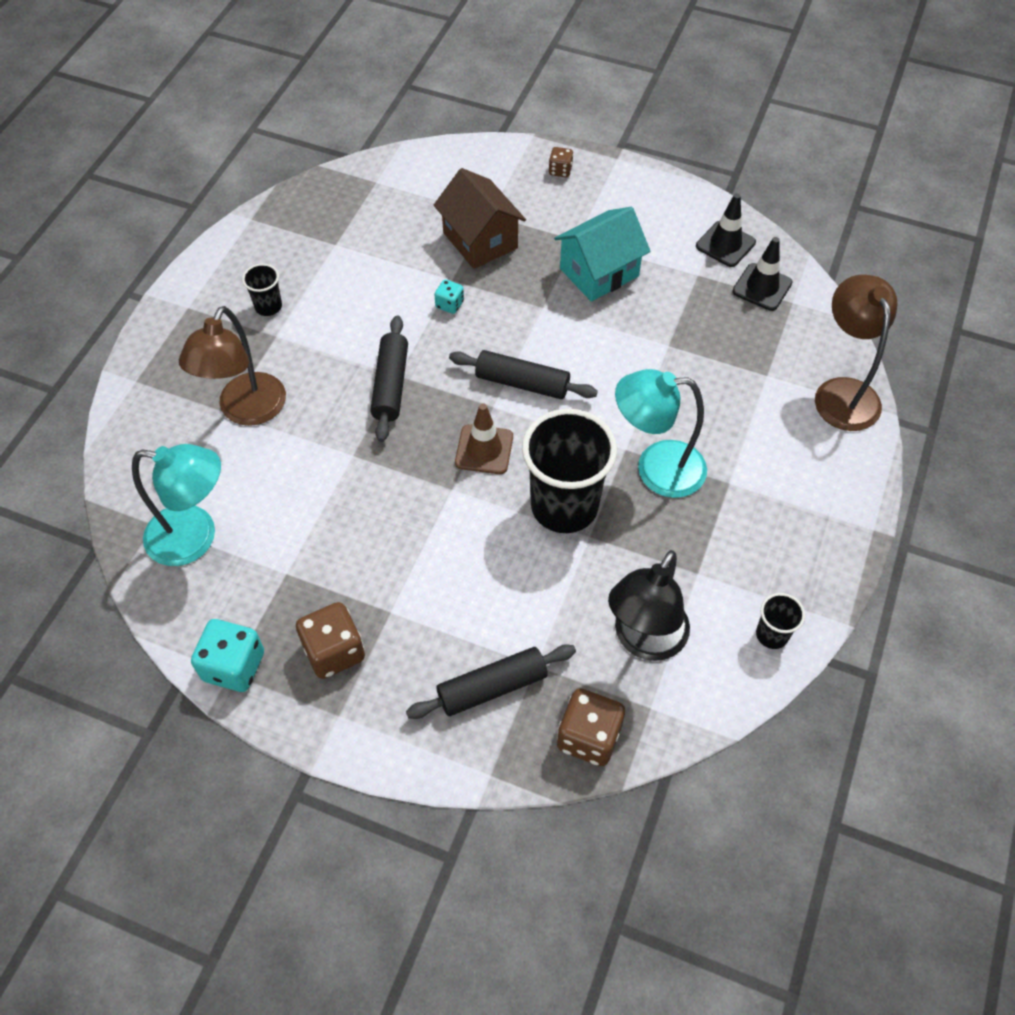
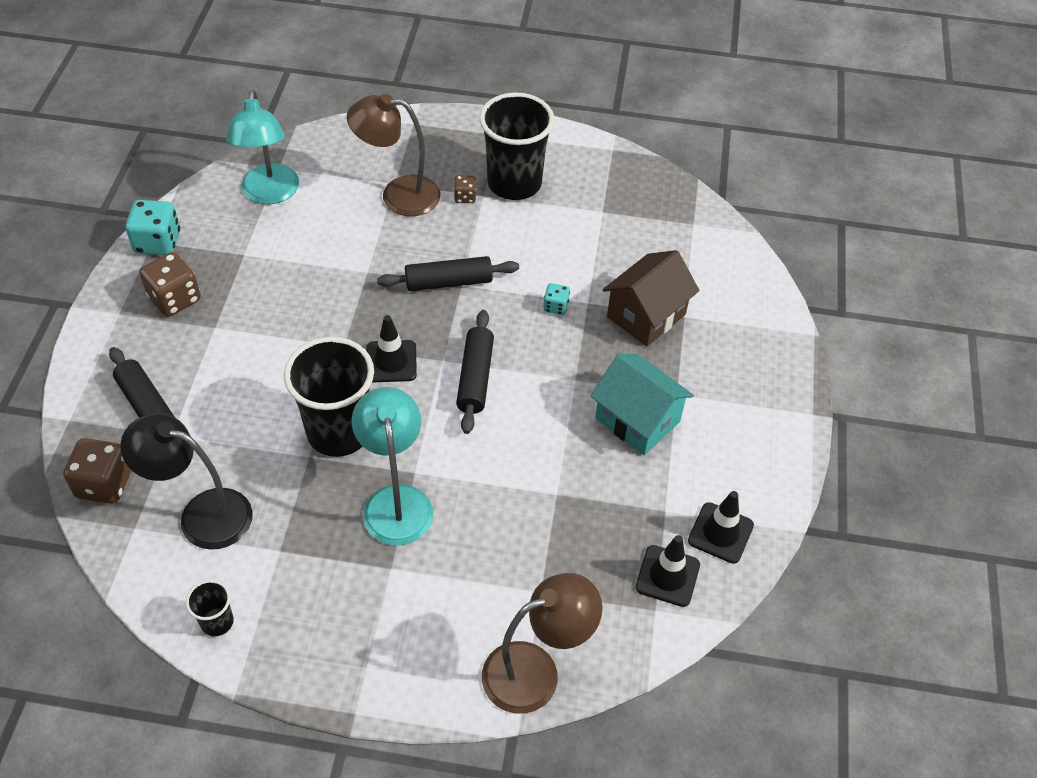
camera: 75 degrees right, 5 degrees down
(268, 307) = (514, 183): black cup -> black cup, size x2.20
(484, 449) = (391, 361): brown traffic cone -> black traffic cone
(560, 170) = (771, 365): brown dice -> brown dice (465, 197)

